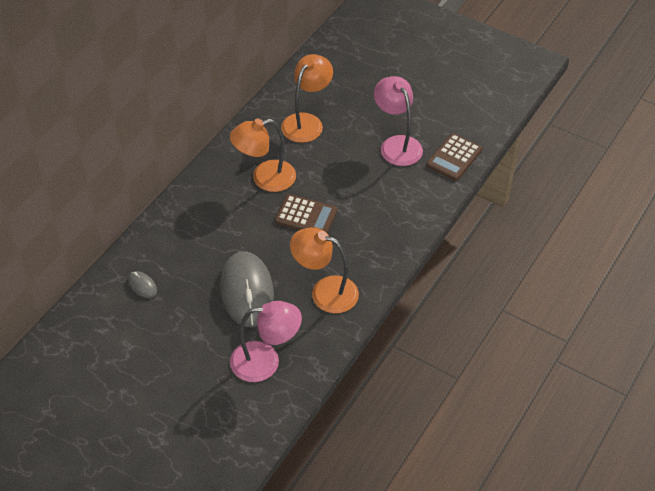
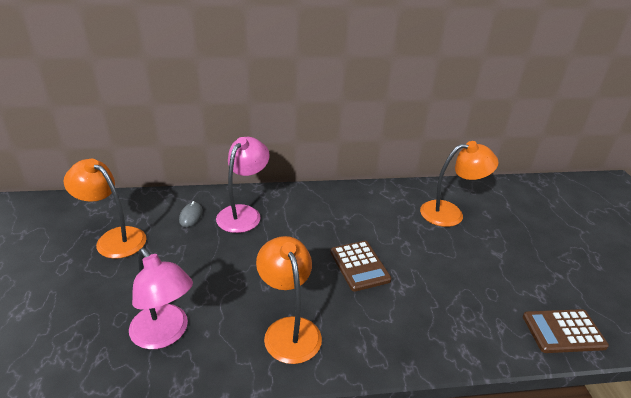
camera: 50 degrees right, 15 degrees down
(247, 291) = (238, 275): grey mouse -> none
(265, 178) = (366, 221): orange lamp -> orange lamp (114, 238)
(397, 144) = (512, 279): pink lamp -> pink lamp (243, 213)

